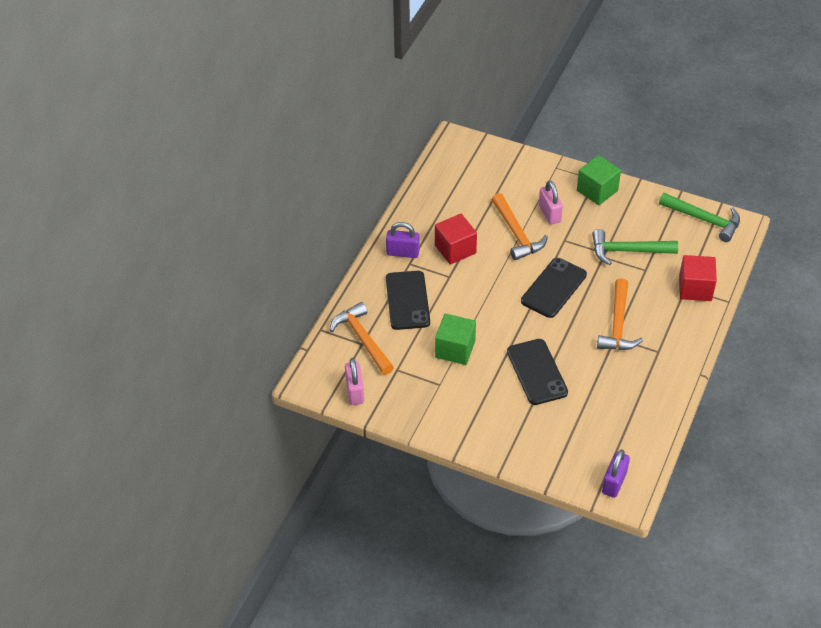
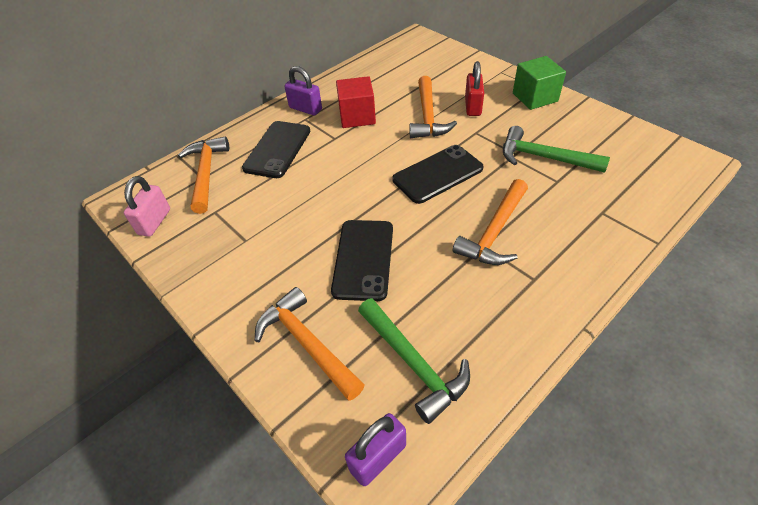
camera: 25 degrees right, 0 degrees up
(455, 349) = (289, 208): green cube -> none
(534, 438) = (307, 343): none -> orange hammer
(549, 213) = (473, 106): pink padlock -> red padlock
(695, 288) = (615, 216): red cube -> none
(704, 220) = (652, 147): green hammer -> green hammer (413, 363)

